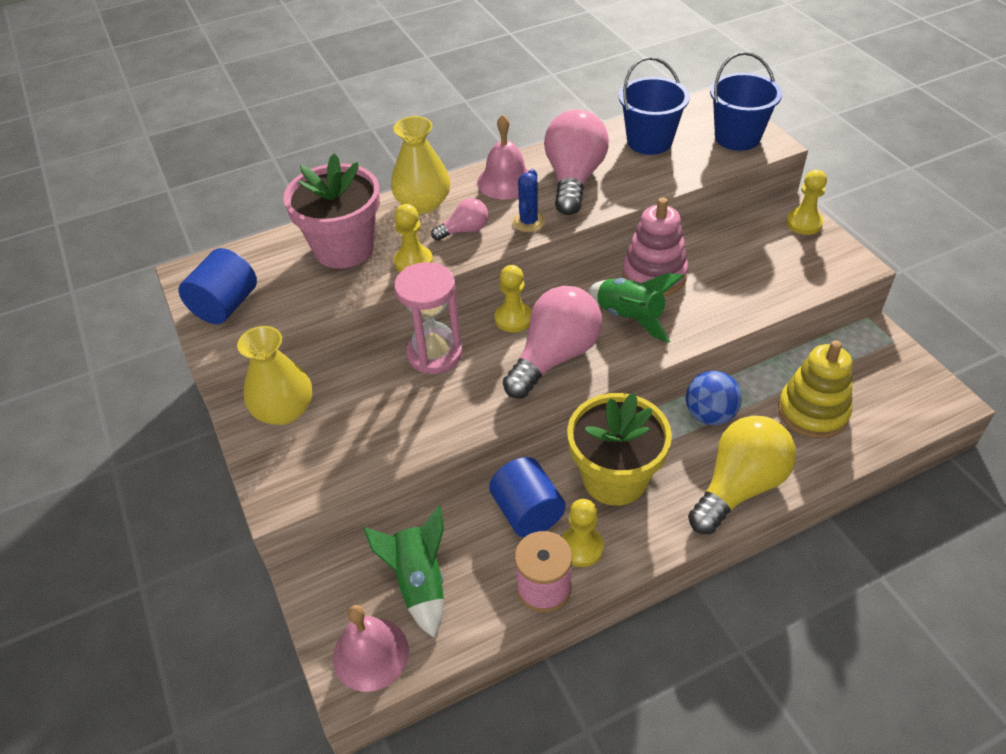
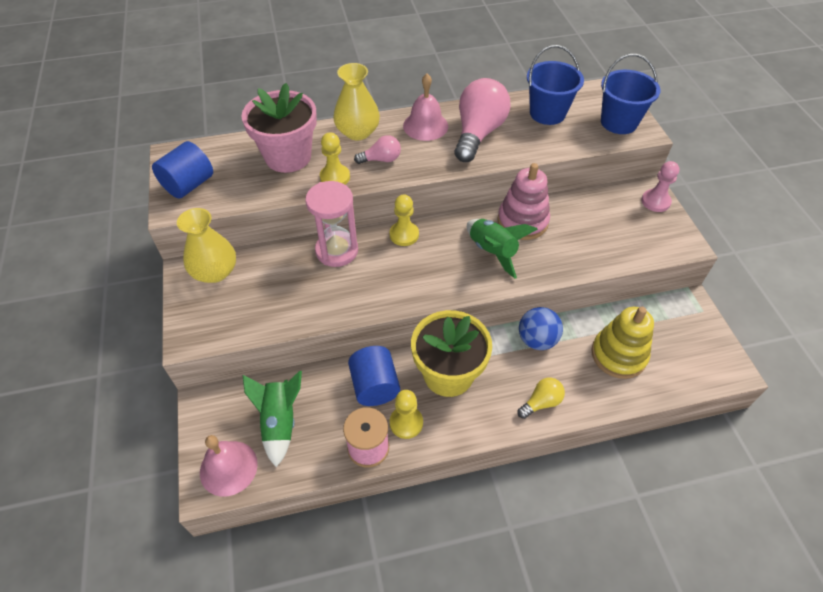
camera: 10 degrees right, 5 degrees up
(528, 222) = (432, 162): blue cactus -> none
(554, 357) = (425, 271): pink light bulb -> none
(739, 487) = (541, 402): yellow light bulb -> yellow light bulb, size x0.50
(804, 223) = (655, 201): yellow pawn -> pink pawn

